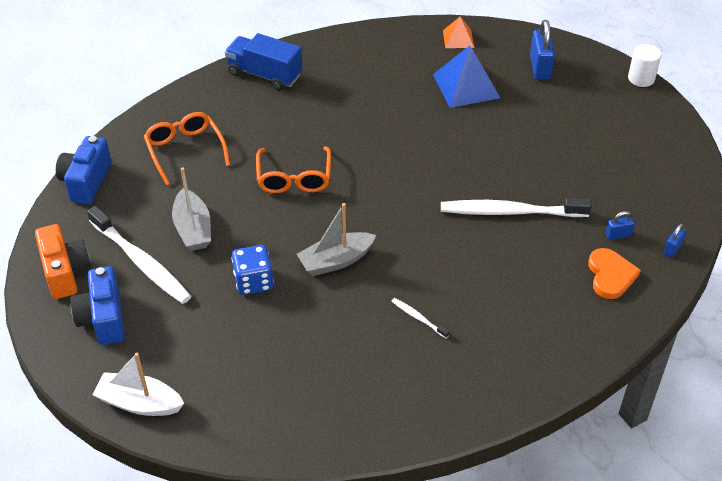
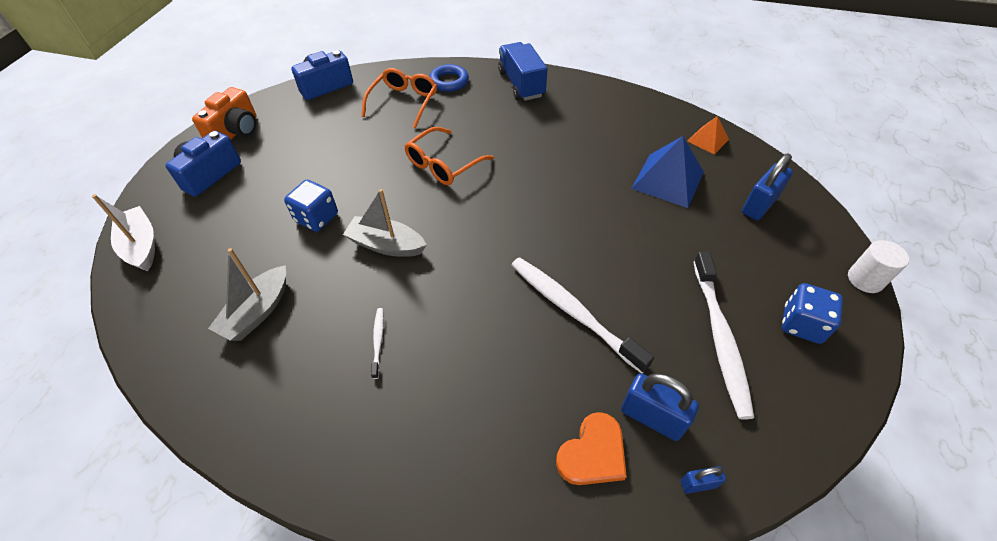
camera: 45 degrees right, 5 degrees up
(141, 262) = (279, 154): white toothbrush -> white toothbrush (719, 337)
(193, 229) = (336, 155): grey boat -> grey boat (257, 312)
(198, 109) = (449, 81): none -> blue ring
(618, 235) = (652, 417): blue padlock -> blue padlock, size x1.89
(636, 128) = (801, 324): none -> blue dice

